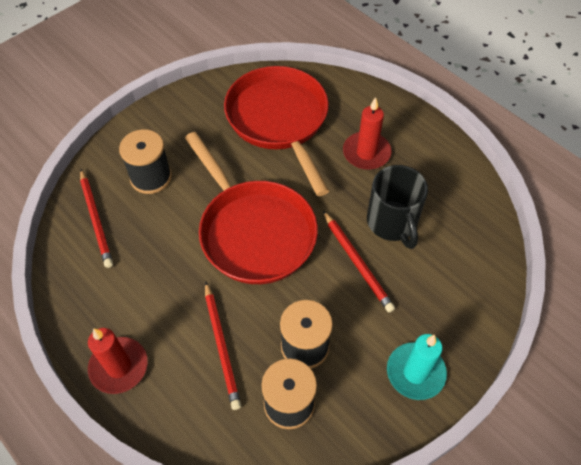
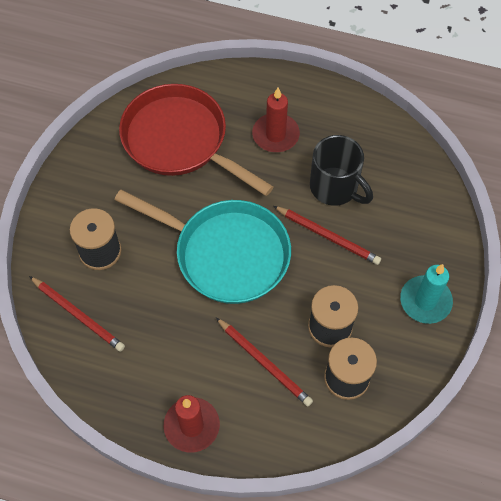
camera: 30 degrees left, 5 degrees up
(253, 231) = (225, 253): red pan -> turquoise pan

